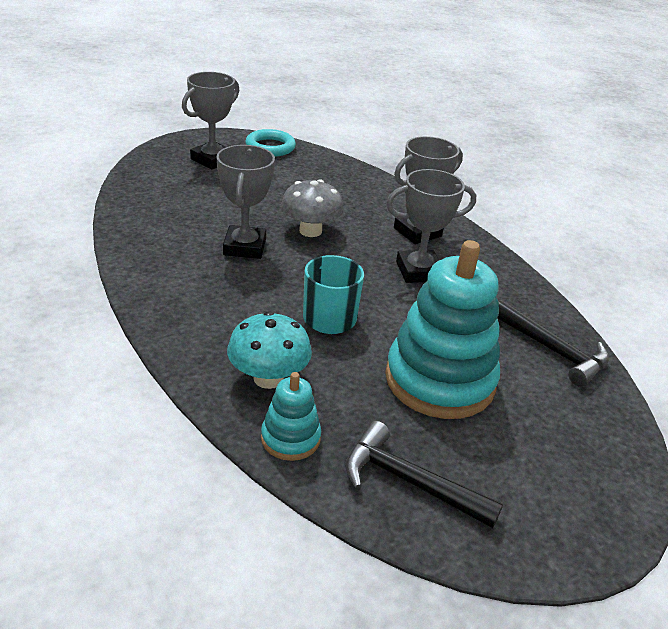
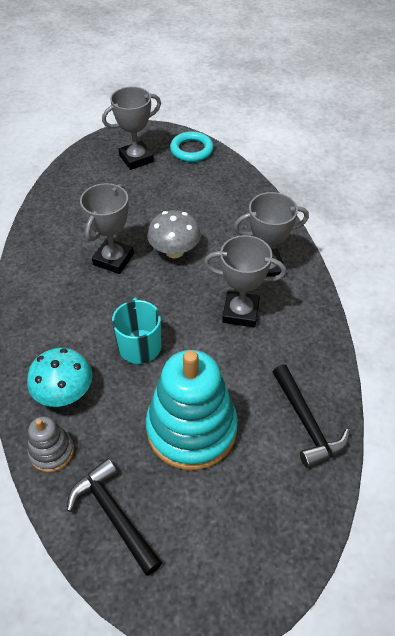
camera: 25 degrees right, 15 degrees up
(290, 438) = (52, 451): turquoise stacking toy -> grey stacking toy

